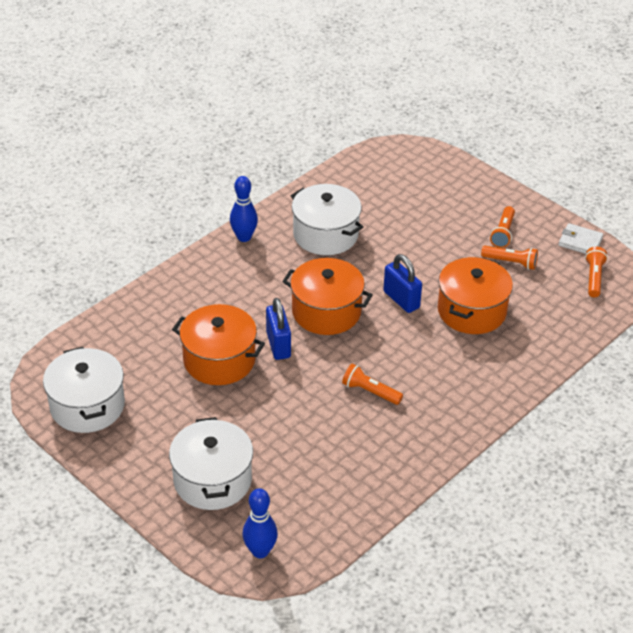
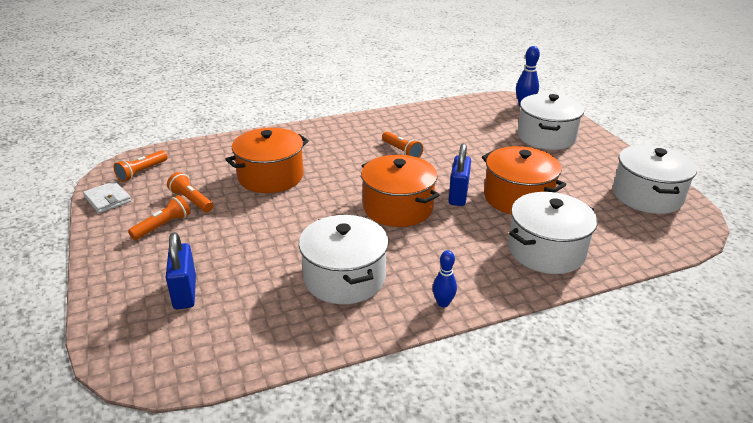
camera: 155 degrees left, 10 degrees down
(178, 305) = (546, 250): none -> white pot
(244, 237) = (443, 303): blue bowling pin -> blue bowling pin, size x0.66
(401, 300) = (322, 199): blue padlock -> blue padlock (185, 292)

